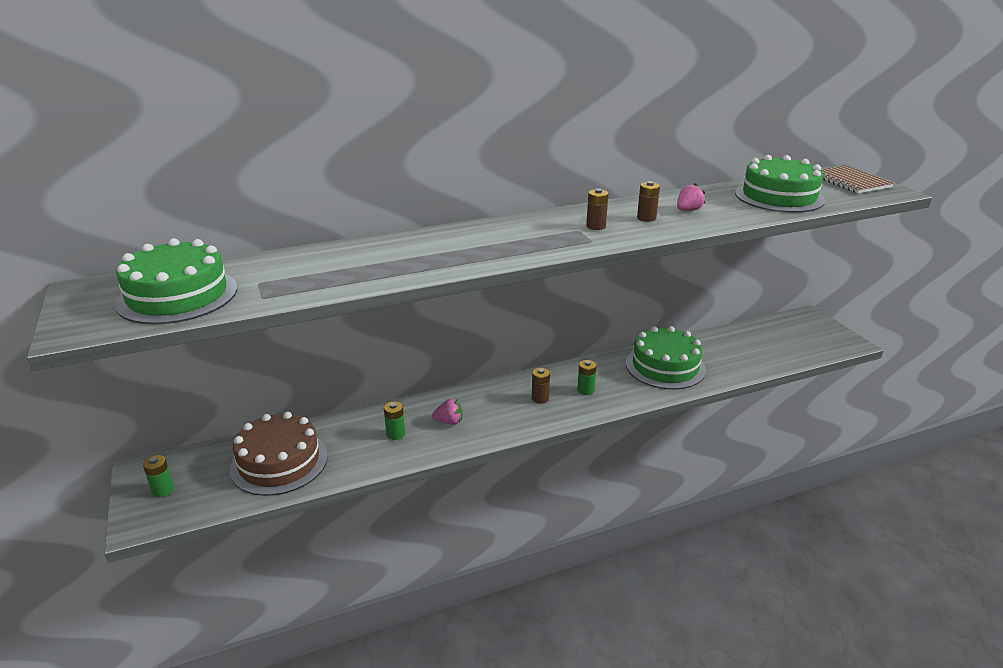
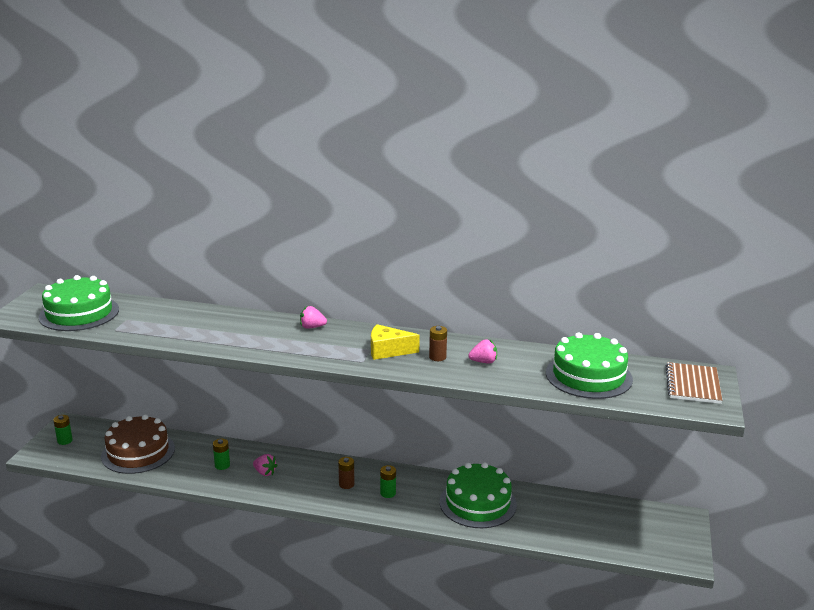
camera: 35 degrees right, 5 degrees down
(487, 229) = (312, 327): none -> pink strawberry
(596, 226) = (388, 351): brown battery -> yellow cheese

